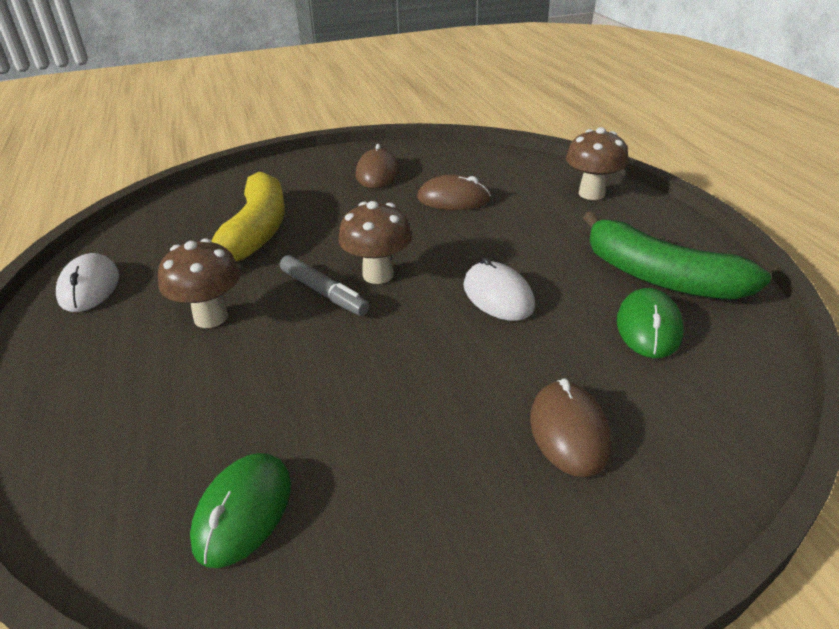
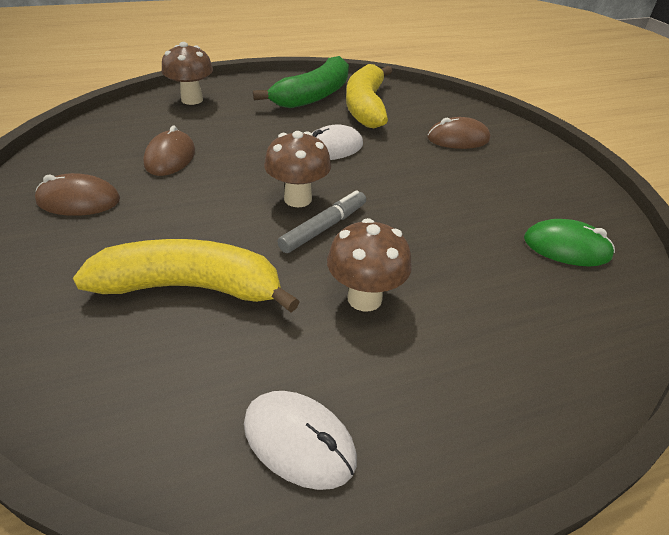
camera: 95 degrees left, 5 degrees up
(89, 287) = (299, 441): white mouse -> white mouse turned 45 degrees clockwise
(648, 327) = (365, 106): green mouse -> yellow banana

